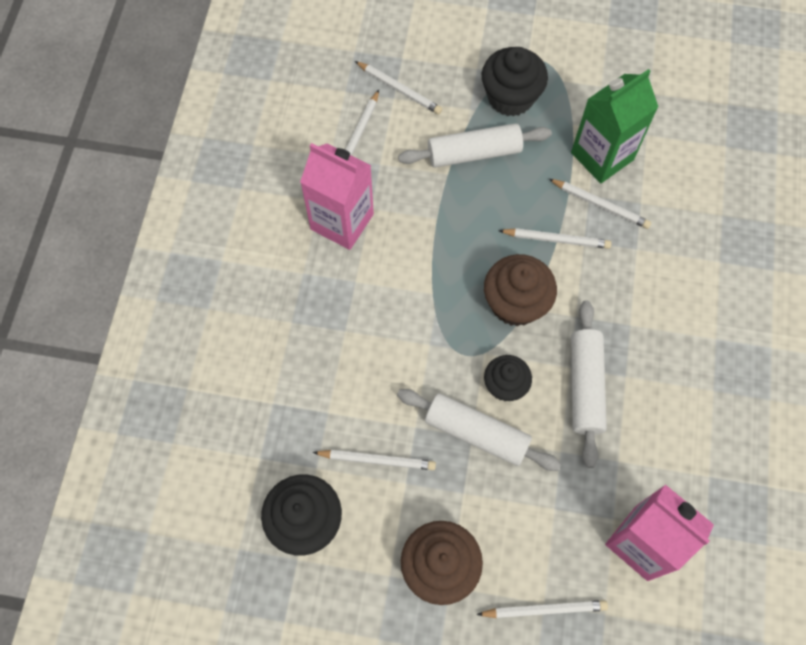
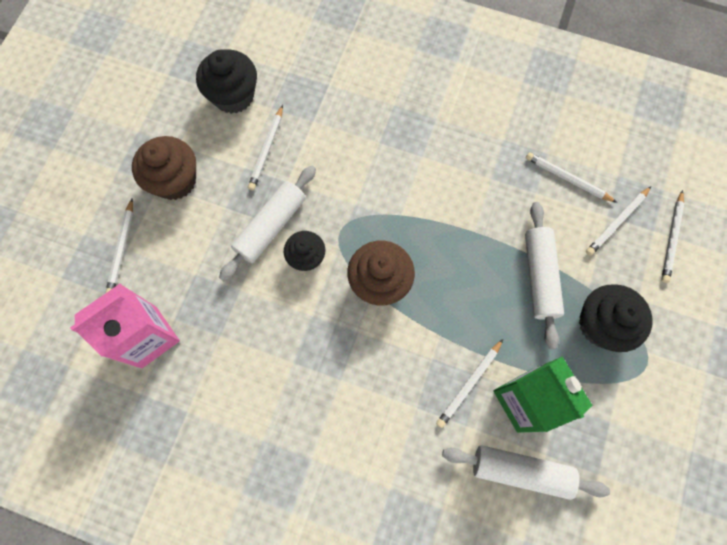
camera: 100 degrees right, 5 degrees up
(342, 221) = (480, 154): pink carton -> none
(556, 240) = (437, 333): white pencil -> white pencil (671, 238)
(585, 386) = (291, 324): white rolling pin -> white rolling pin (520, 471)

